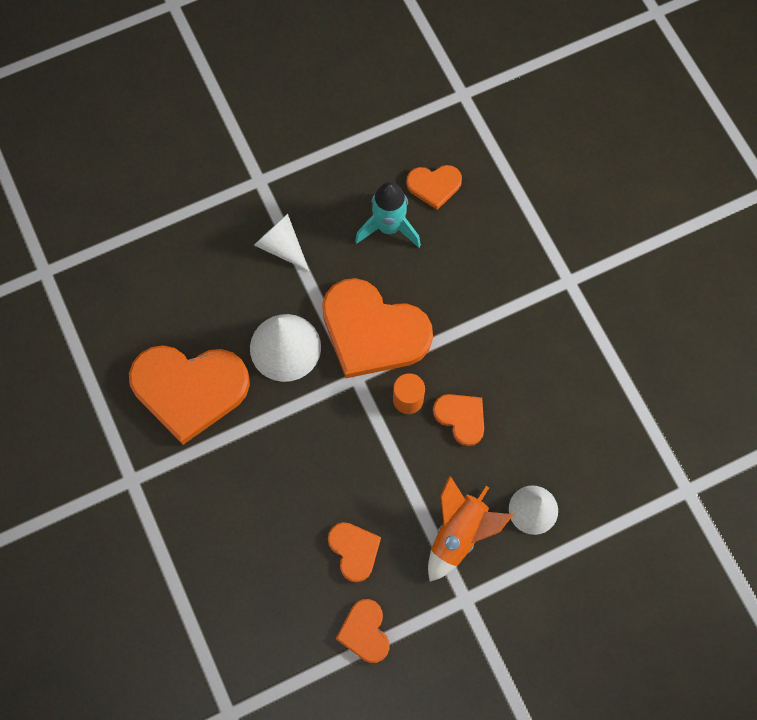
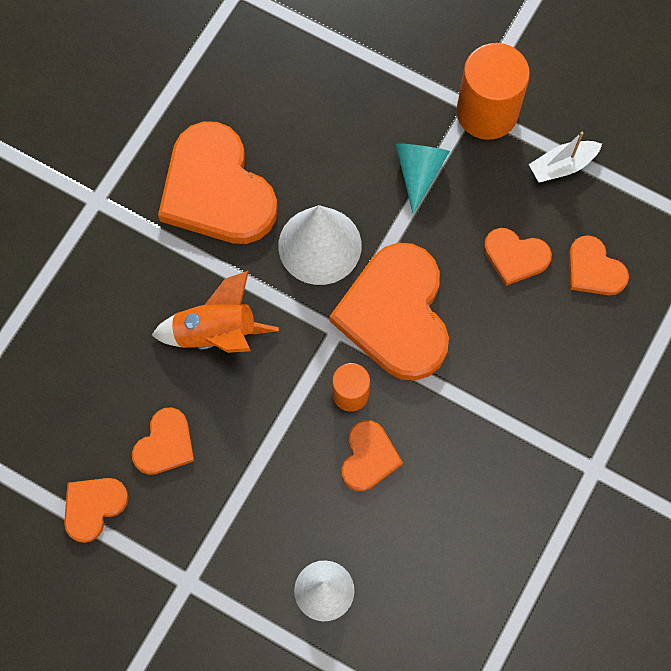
camera: 55 degrees right, 0 degrees up
(272, 173) = (487, 112): none -> orange cylinder
(281, 246) = (419, 172): white cone -> turquoise cone
(347, 154) = (562, 166): none -> white boat
(389, 227) = (515, 256): turquoise rocket -> orange heart
(459, 533) = (250, 533): orange rocket -> orange rocket (216, 333)

